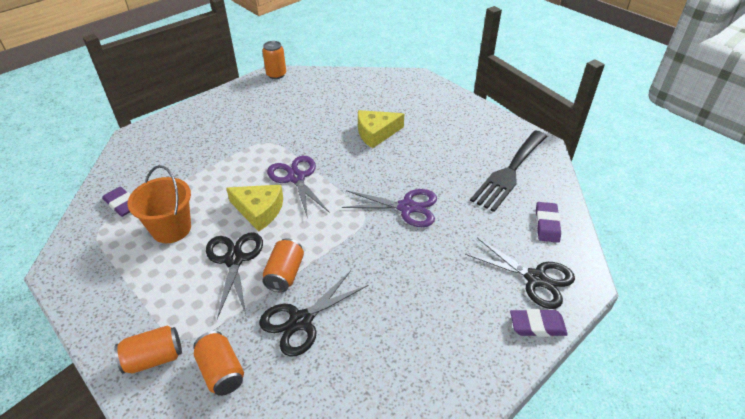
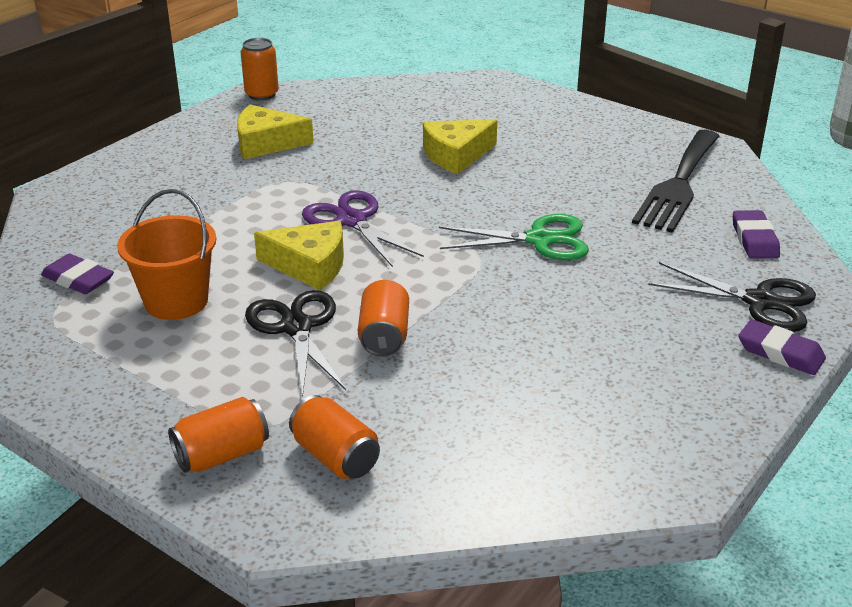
camera: 10 degrees left, 10 degrees down
(266, 112) = (266, 143): none -> yellow cheese
(301, 321) = (432, 386): black scissors -> none
(406, 207) = (539, 240): purple scissors -> green scissors
(537, 325) = (780, 352): purple eraser -> purple eraser turned 45 degrees clockwise

